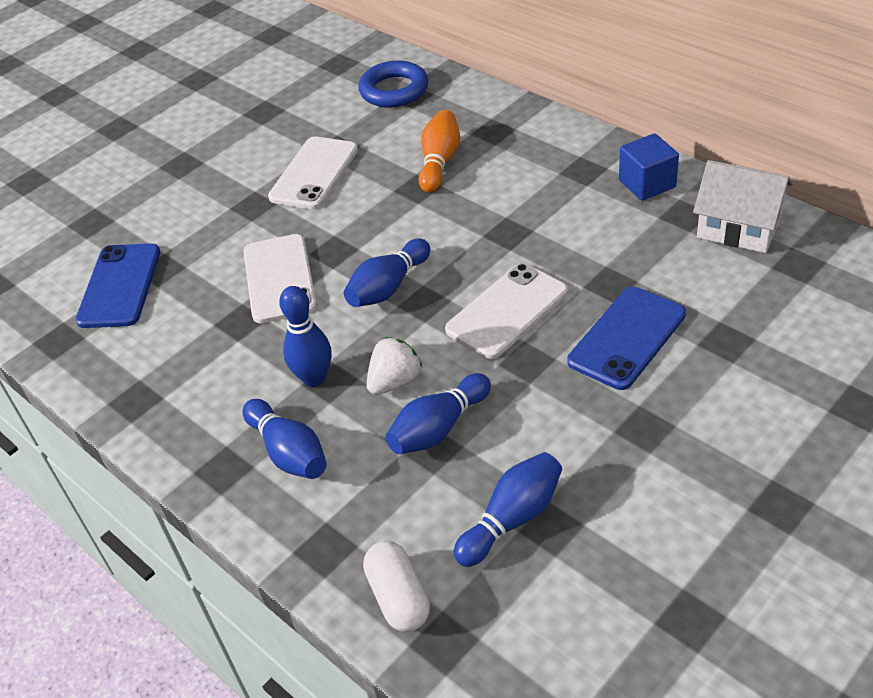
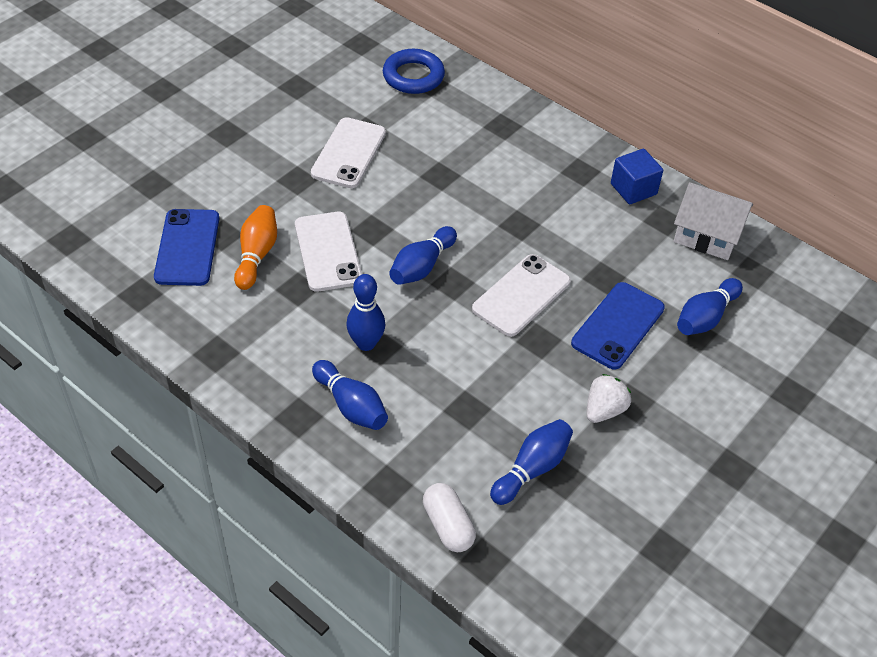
camera: 10 degrees left, 5 degrees up
(395, 382) = (433, 351): white strawberry -> white strawberry (604, 410)
(438, 428) = (471, 392): blue bowling pin -> blue bowling pin (705, 317)
(439, 162) = (458, 152): orange bowling pin -> orange bowling pin (256, 255)

